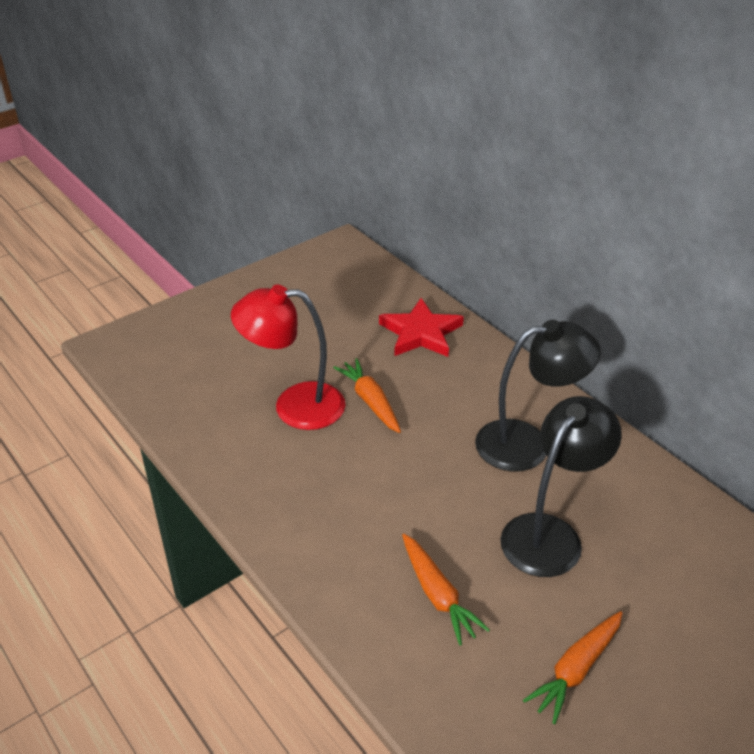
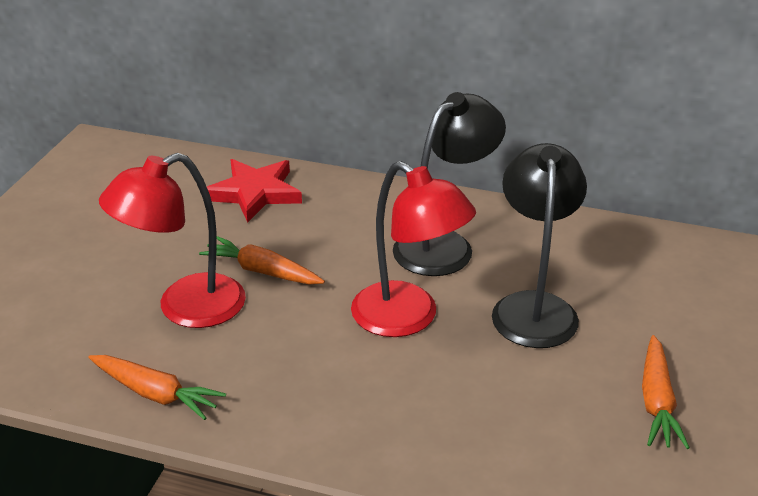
camera: 35 degrees left, 5 degrees down
(438, 595) = (489, 404): orange carrot -> orange carrot (156, 394)
(441, 492) = (408, 319): none -> red lamp

